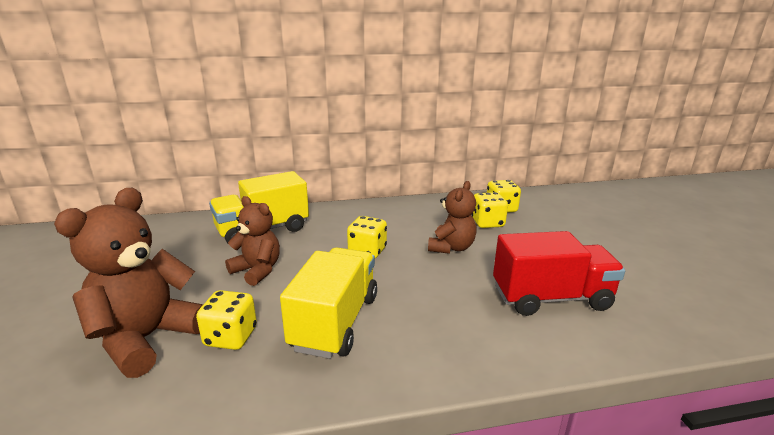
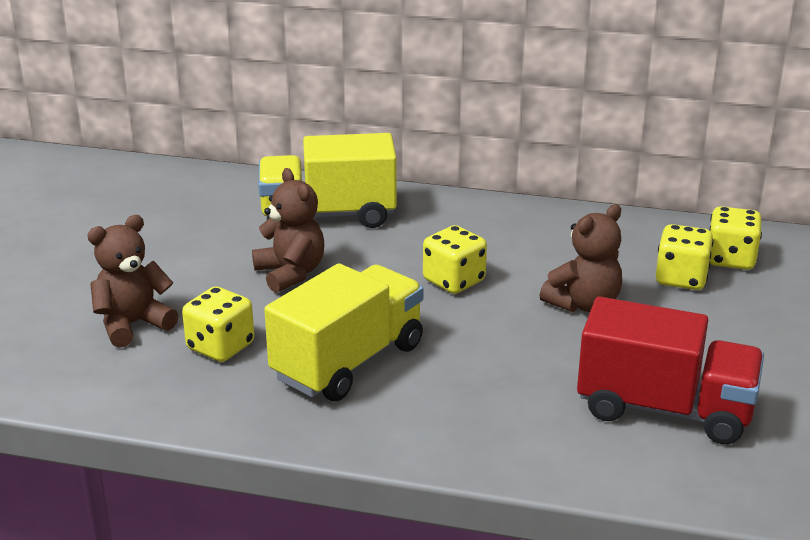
camera: 25 degrees right, 5 degrees up
(147, 338) = (133, 324): brown teddy bear -> brown teddy bear, size x0.62

